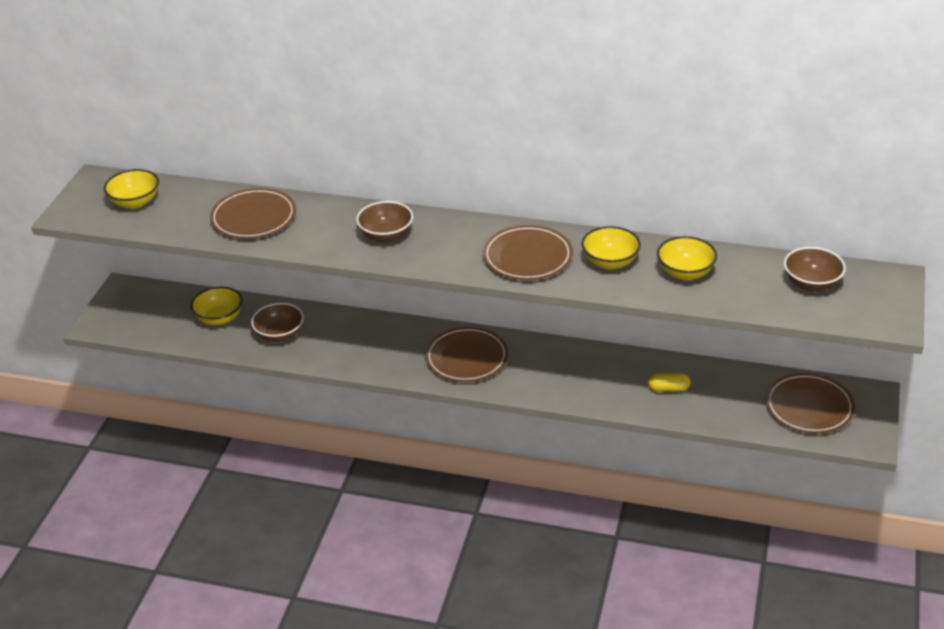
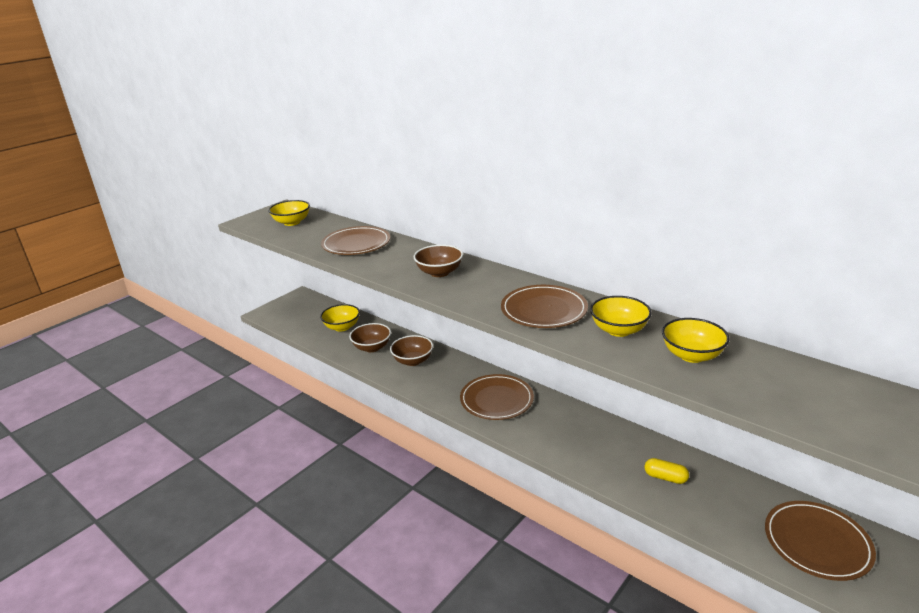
camera: 25 degrees right, 10 degrees down
(811, 284) = (838, 398): brown bowl -> brown bowl (413, 361)

